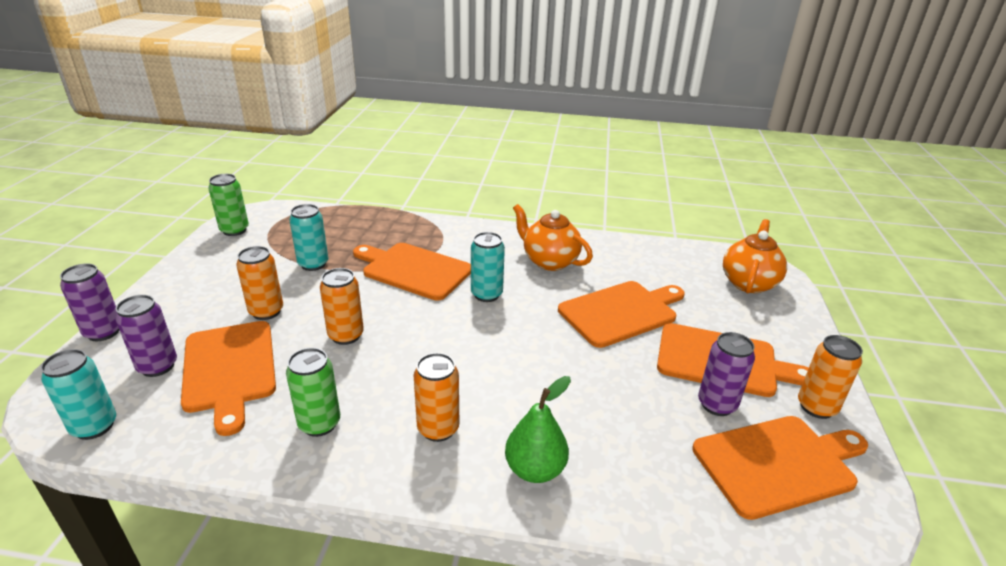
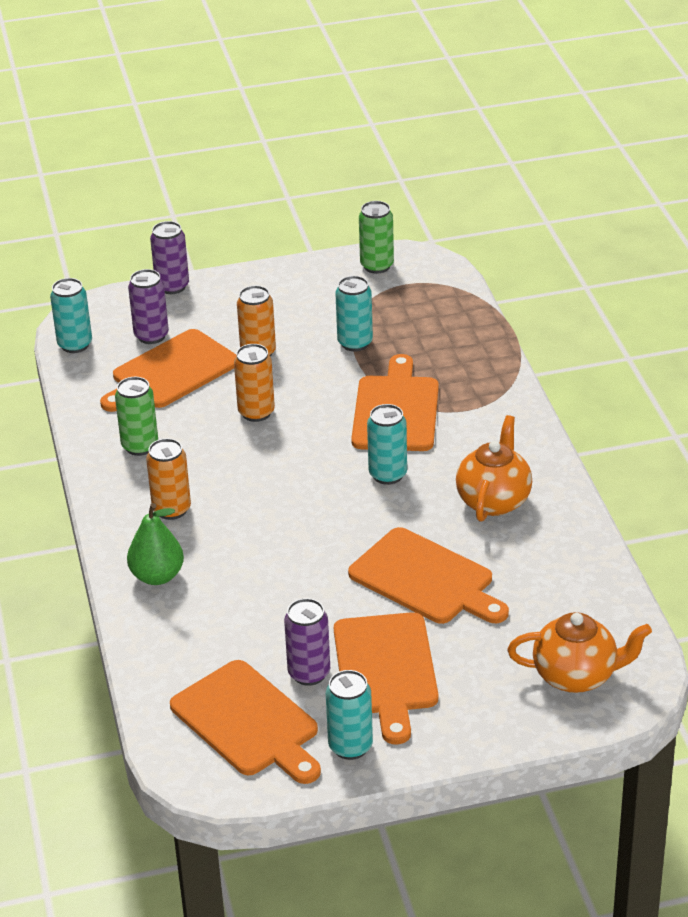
camera: 70 degrees right, 5 degrees up
(816, 407) = (350, 746): orange can -> turquoise can

